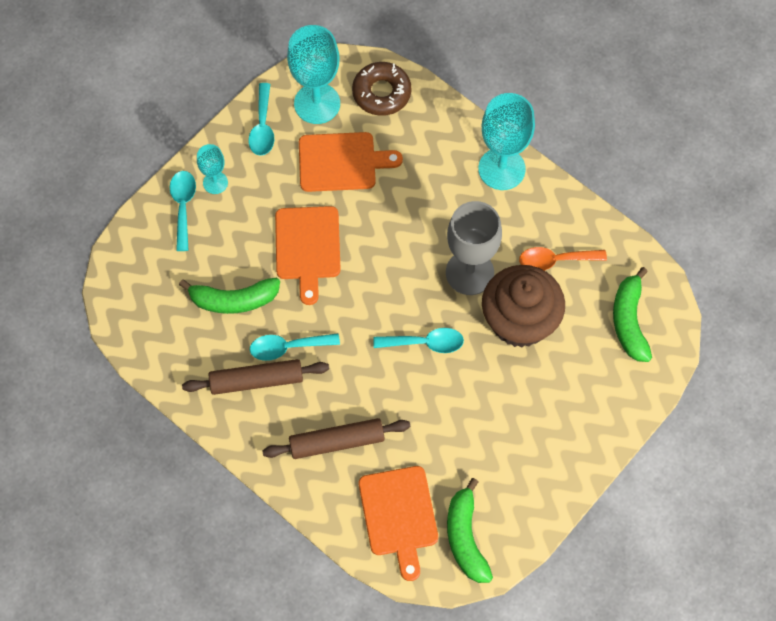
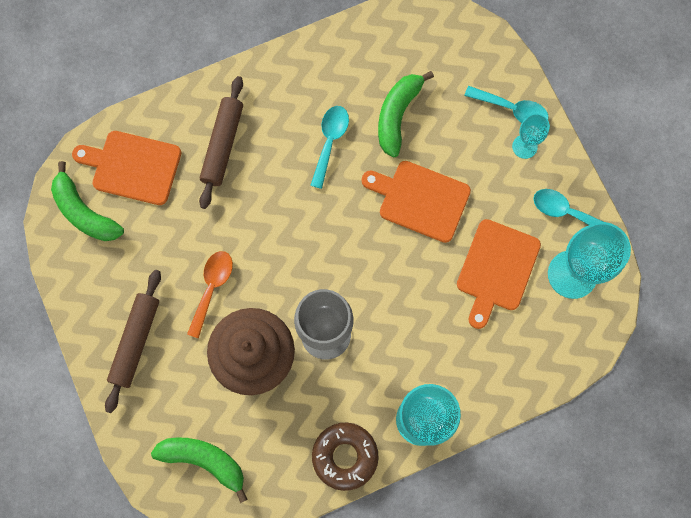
camera: 115 degrees right, 10 degrees up
(256, 380) = (312, 103): brown rolling pin -> brown rolling pin (136, 342)
(381, 93) = (558, 342): brown donut -> brown donut (345, 456)
(425, 343) = (276, 260): turquoise spoon -> none
(465, 538) = (84, 212): green banana -> green banana turned 150 degrees counterclockwise
(555, 260) = (299, 422): orange spoon -> orange spoon (212, 288)

